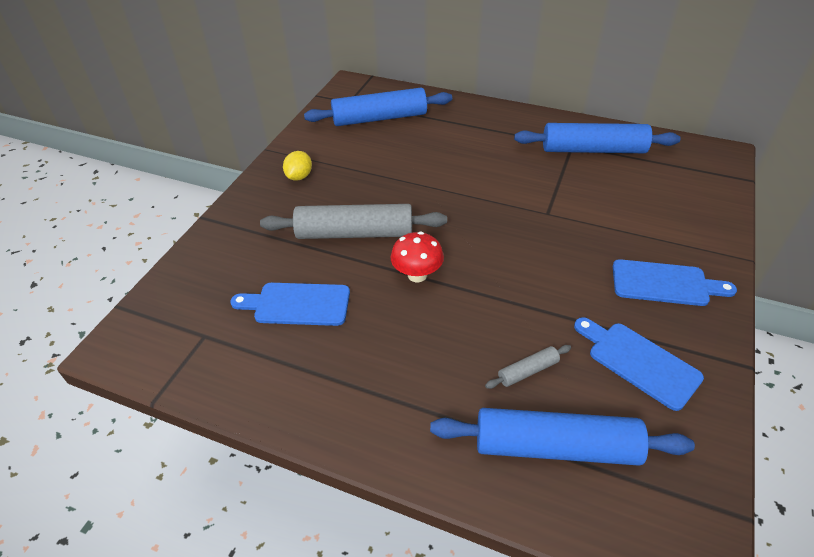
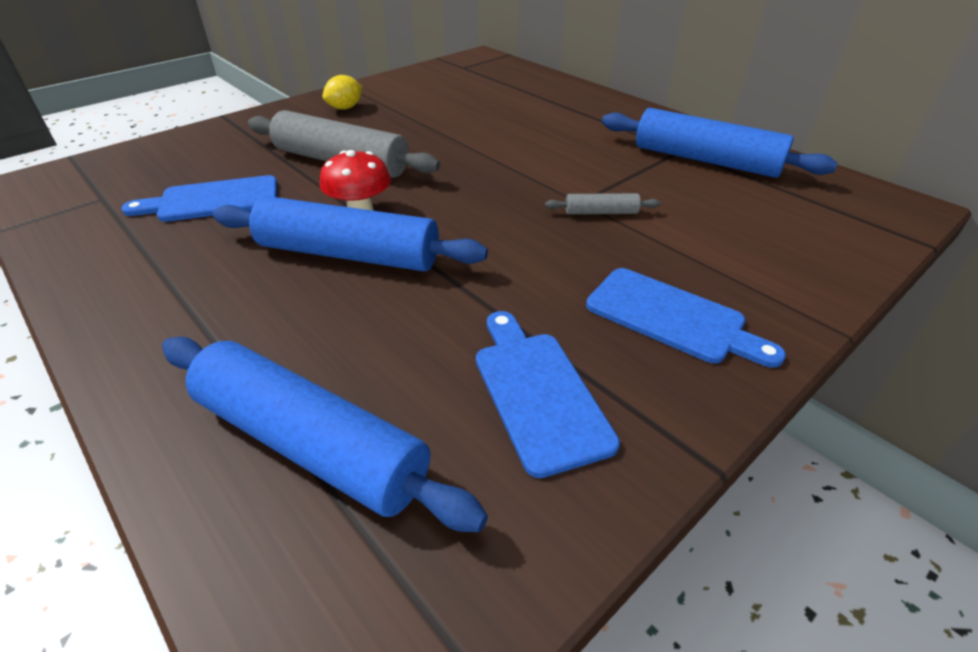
camera: 25 degrees right, 5 degrees down
(297, 304) = (213, 200): blue cutting board -> blue cutting board turned 45 degrees counterclockwise
(379, 118) = (478, 84): blue rolling pin -> blue rolling pin (349, 254)
(528, 371) = (375, 345): grey rolling pin -> grey rolling pin (601, 212)

